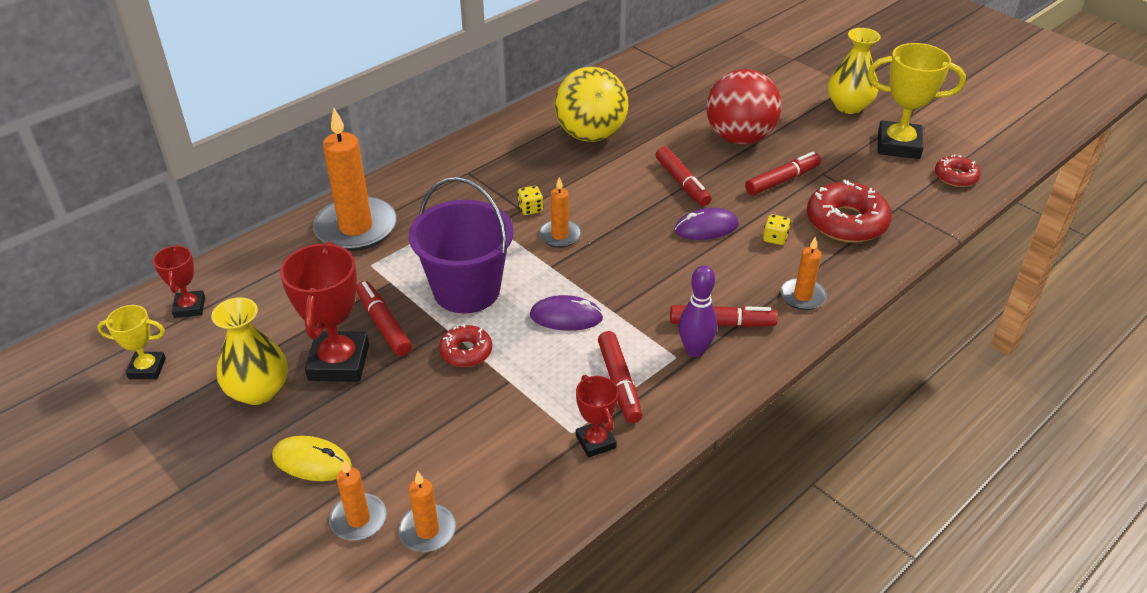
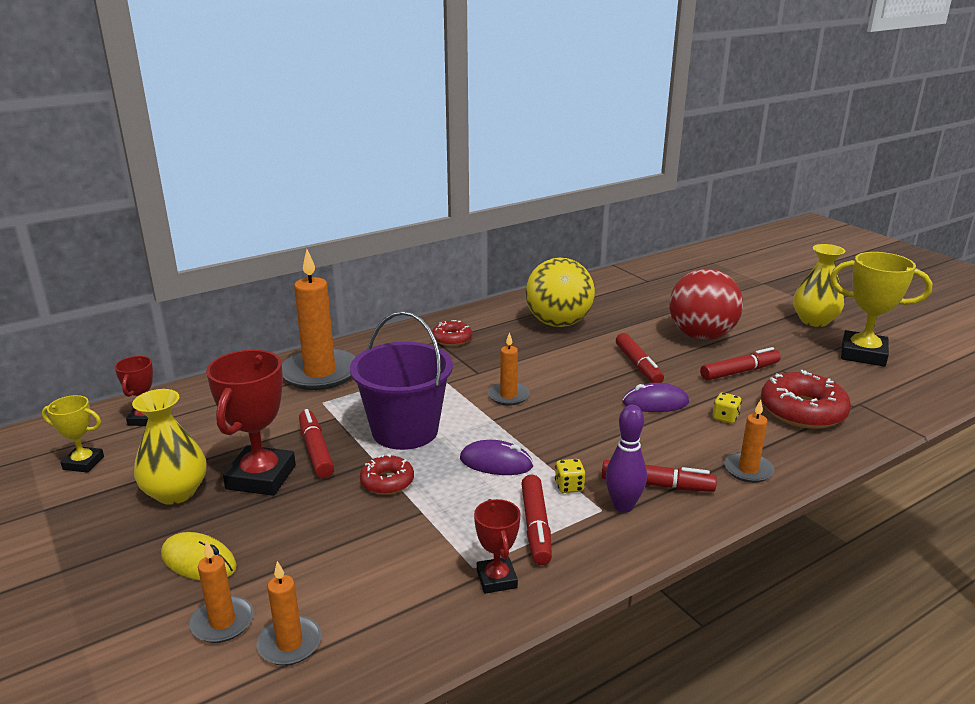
camera: 10 degrees right, 15 degrees down
(530, 209) = (486, 373): yellow dice -> yellow dice (569, 486)
(955, 177) = (923, 384): red donut -> red donut (452, 339)

